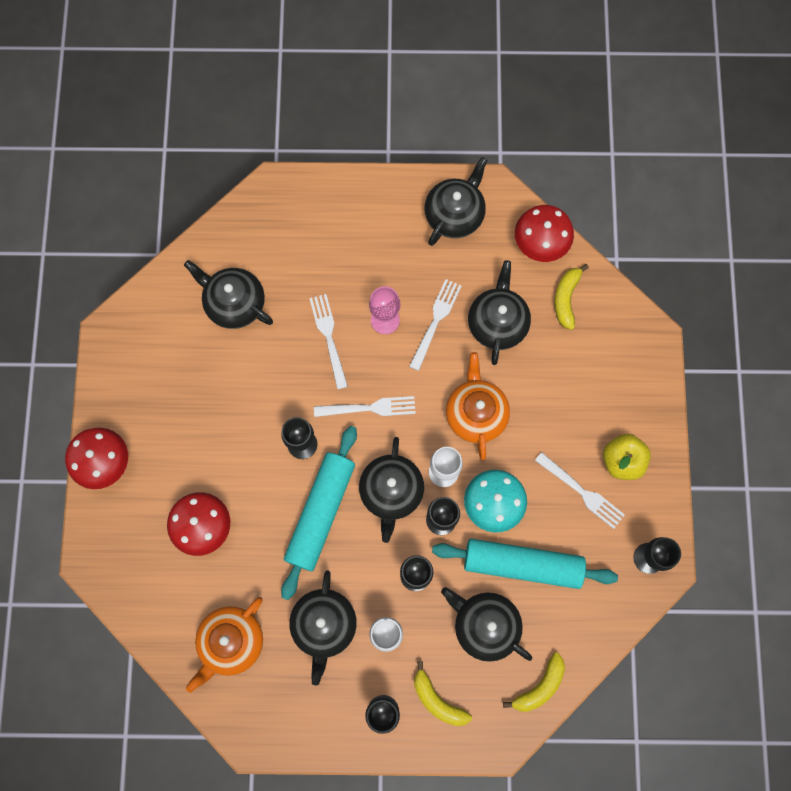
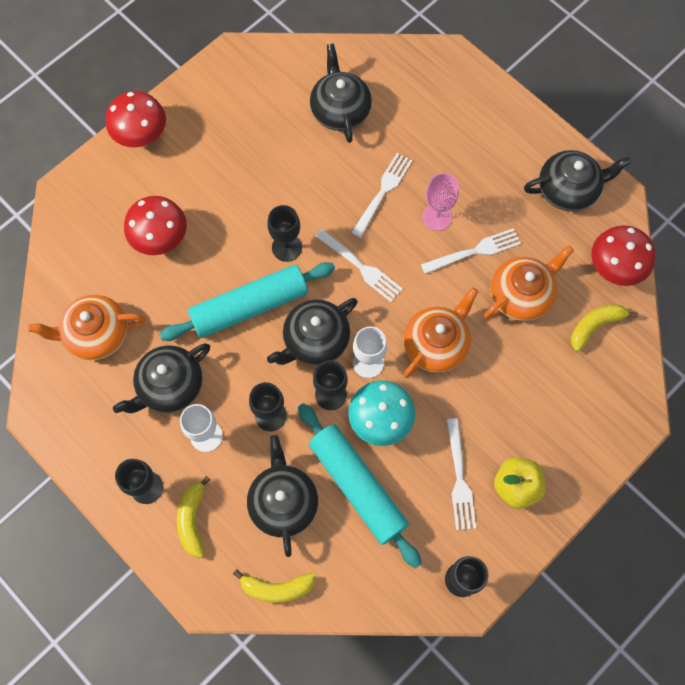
camera: 45 degrees right, 5 degrees down
(497, 323) = (521, 295): black teapot -> orange teapot

